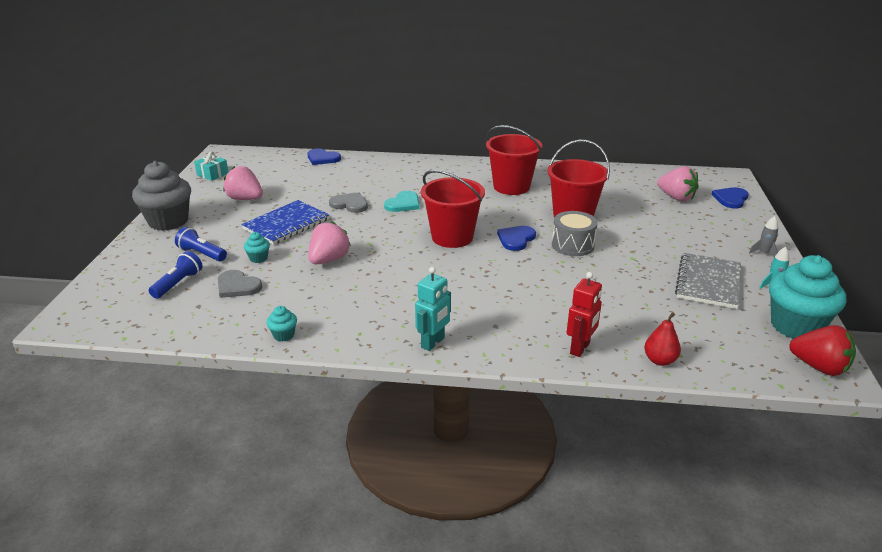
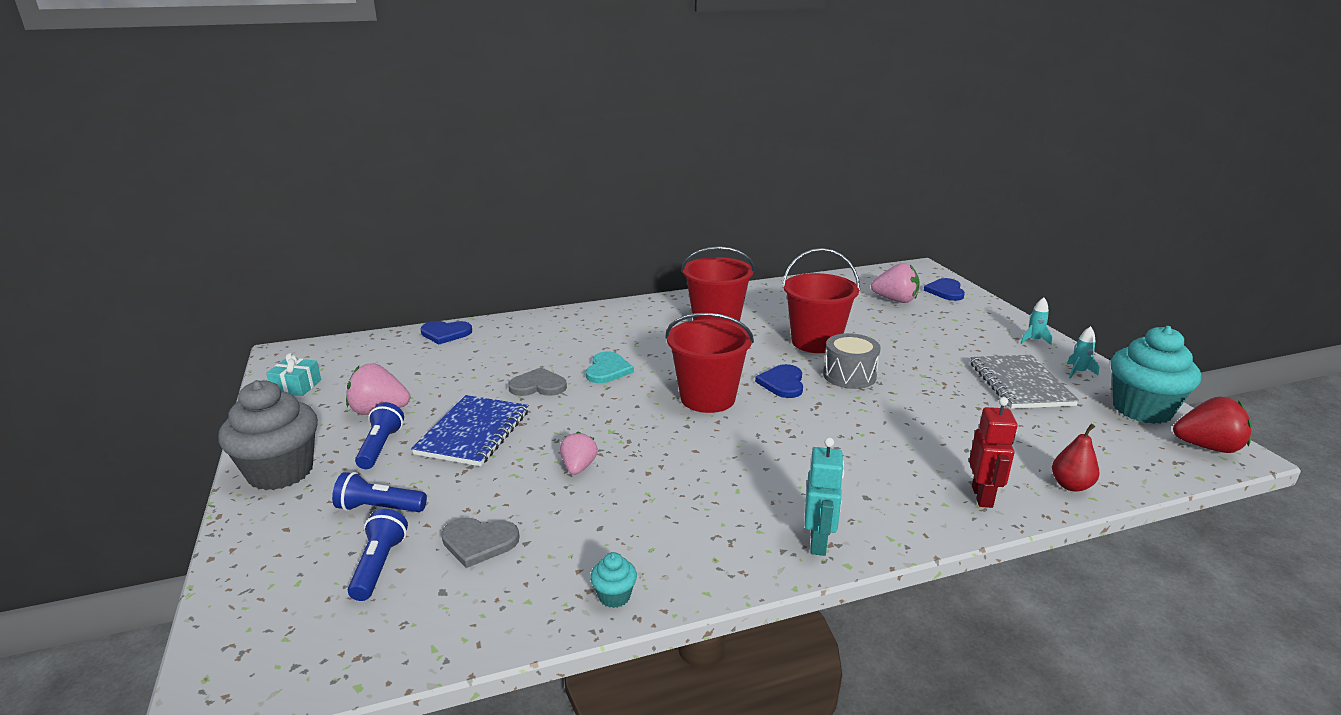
camera: 25 degrees left, 5 degrees down
(229, 220) = (381, 447): none -> blue flashlight
(258, 258) = (475, 492): turquoise cupcake -> none
(329, 260) = (578, 467): pink strawberry -> pink strawberry, size x0.65
(764, 253) = (1033, 340): grey rocket -> turquoise rocket

